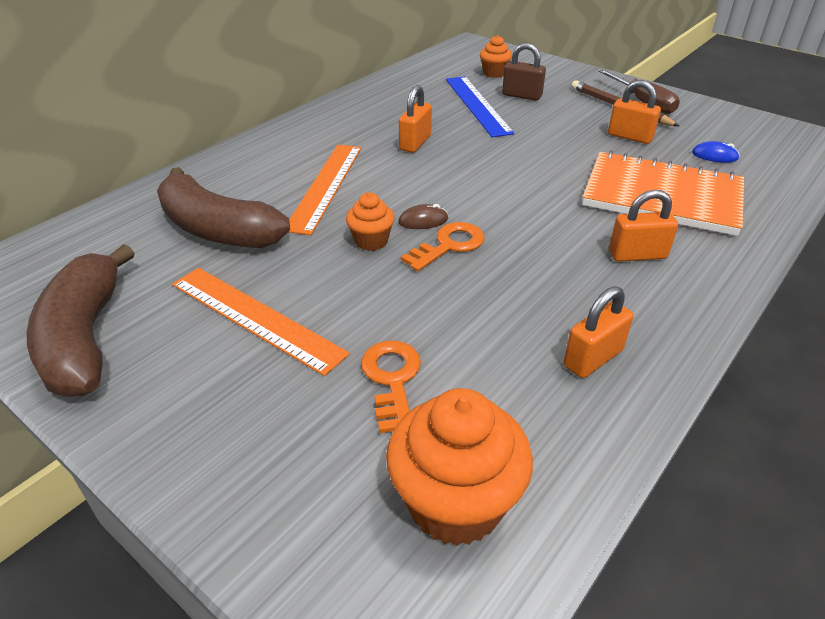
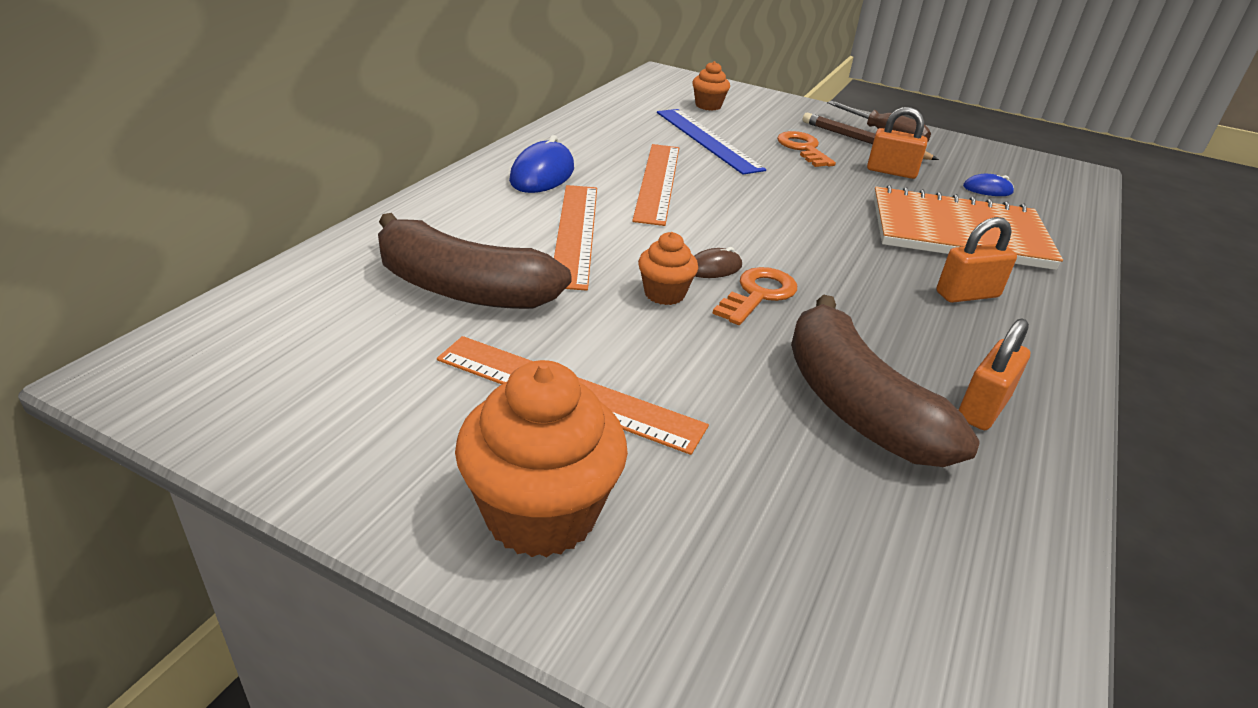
camera: 15 degrees left, 5 degrees down
(85, 339) = (347, 436): brown banana -> brown banana (856, 406)
(324, 135) = (542, 174): none -> blue mouse
(392, 379) = (774, 451): orange key -> orange key (803, 149)
(415, 143) = (658, 182): orange padlock -> orange ruler
(455, 503) = (924, 587): orange cupcake -> orange cupcake (541, 514)
(521, 95) = (752, 129): brown padlock -> none

